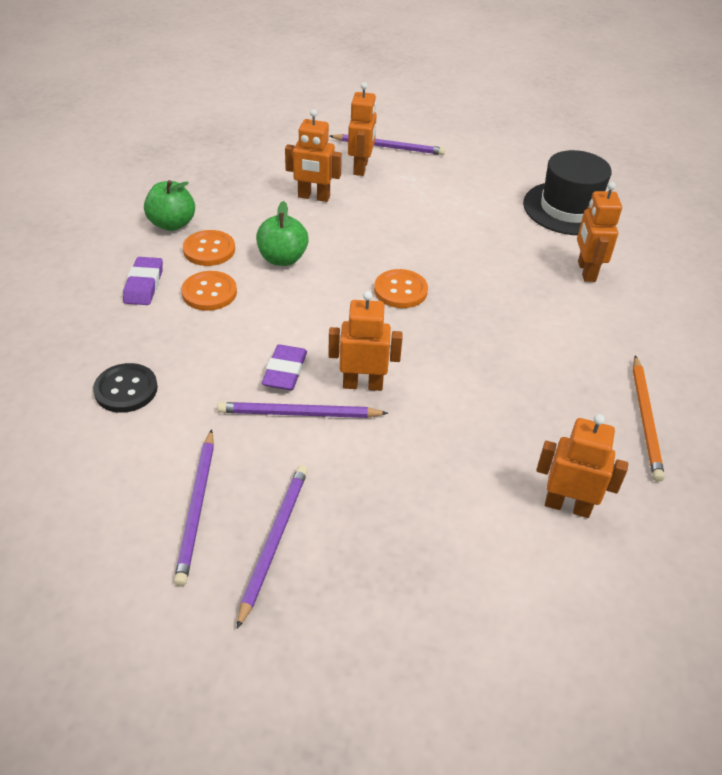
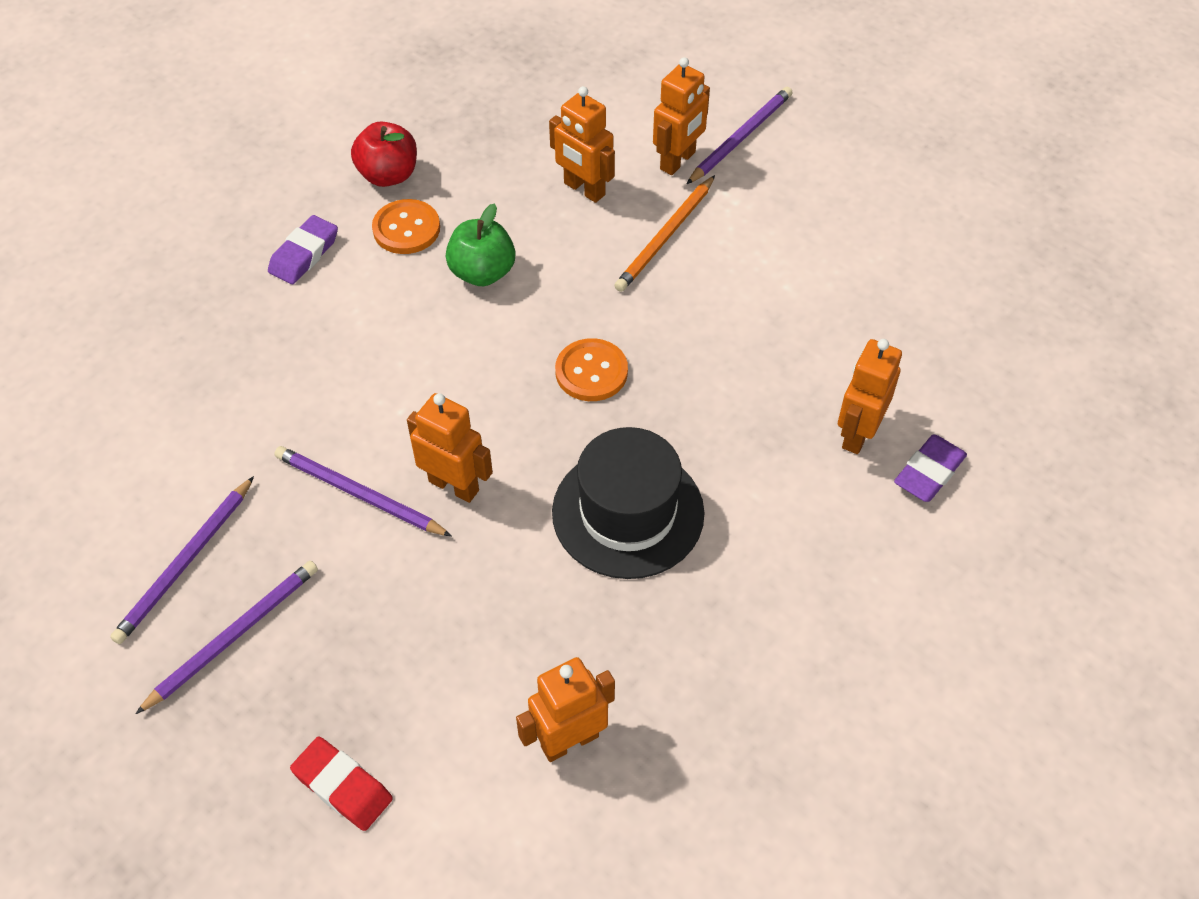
camera: 30 degrees right, 10 degrees up
(126, 389) = (203, 389): black button -> none
(172, 224) = (388, 175): green apple -> red apple
(209, 292) = (368, 291): orange button -> none
(285, 371) = (380, 433): purple eraser -> purple eraser (929, 472)
(389, 147) = (741, 137): purple pencil -> purple pencil turned 90 degrees counterclockwise
(438, 606) = (343, 786): none -> red eraser
(567, 505) = (569, 741): orange robot -> orange robot turned 75 degrees counterclockwise
(569, 208) = (917, 324): black hat -> black hat (628, 512)
(645, 419) = (755, 676): orange pencil -> orange pencil (665, 237)

